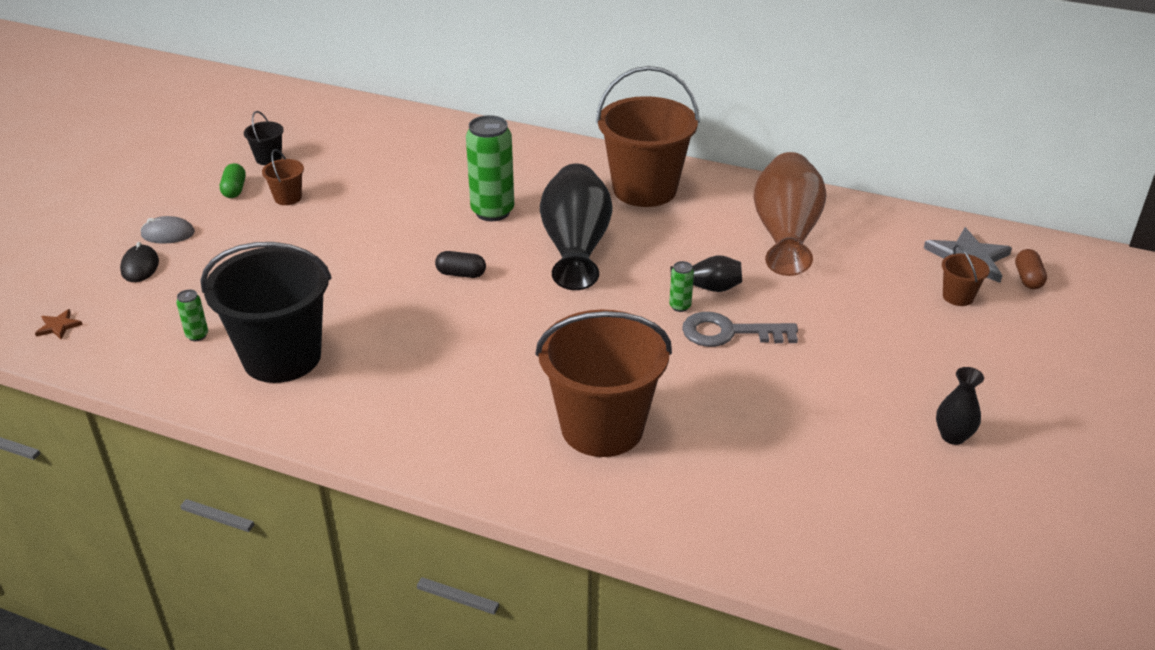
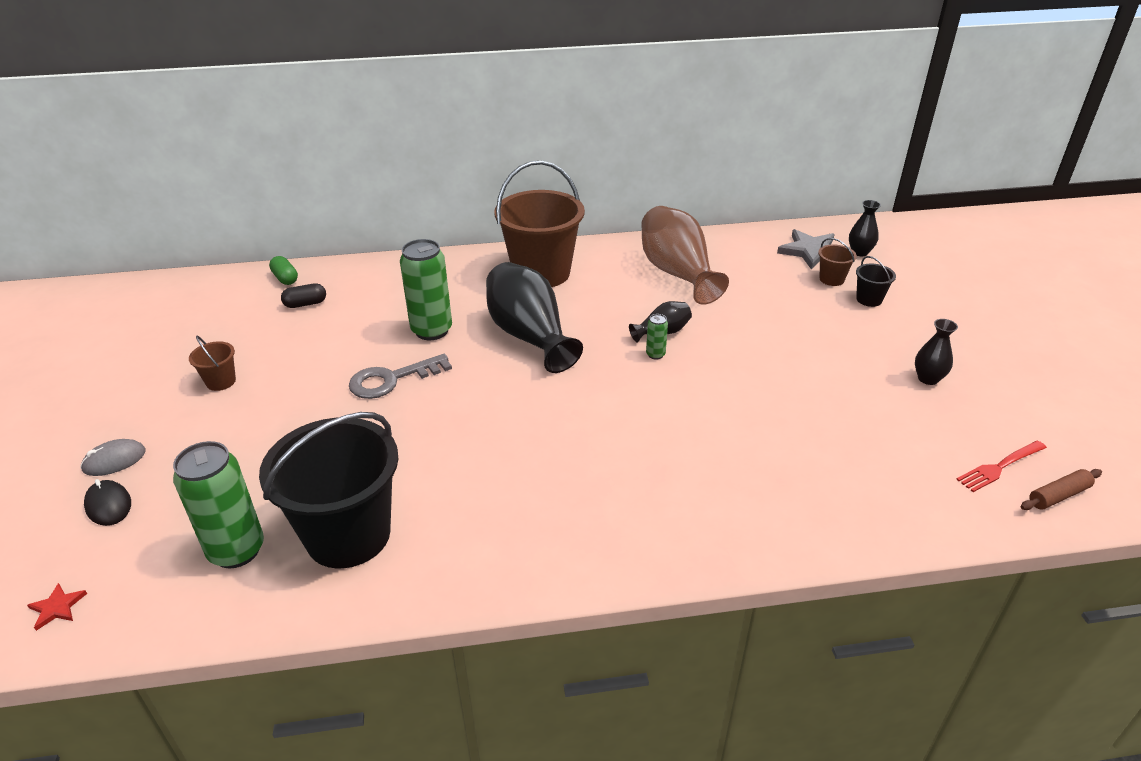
camera: 30 degrees left, 0 degrees up
(58, 326) = (57, 607): brown star -> red star
(197, 335) = (237, 550): green can -> green can, size x2.23
(234, 190) = (155, 392): green capsule -> green capsule (285, 278)
(268, 158) = (168, 352): black bucket -> black bucket (869, 299)
(461, 274) = (452, 393): black capsule -> black capsule (305, 304)
(602, 427) = (691, 477): brown bucket -> none
(729, 333) = (711, 361): grey key -> grey key (392, 379)
(933, 549) = (1000, 467): none -> red fork
(967, 602) = (1058, 496): none -> brown rolling pin
(1028, 278) = (859, 252): brown capsule -> black vase

